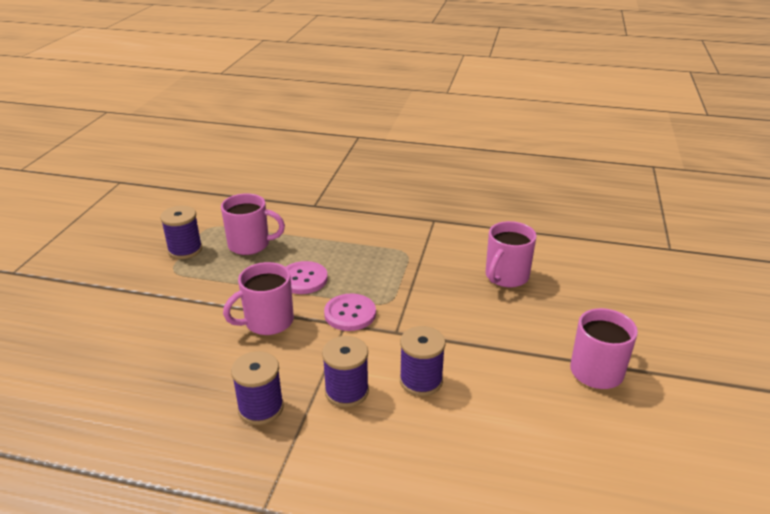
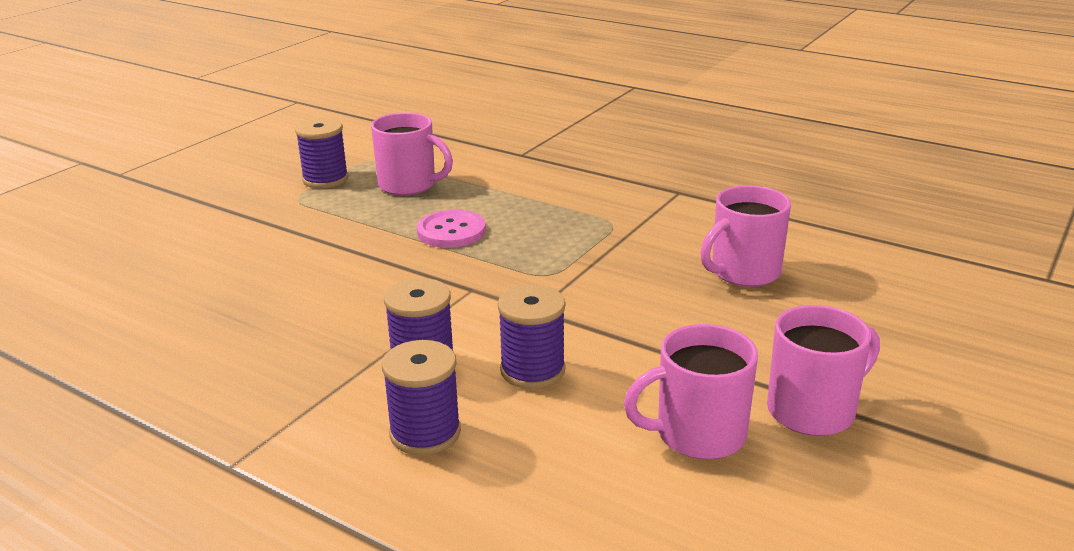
camera: 20 degrees right, 5 degrees down
(261, 408) = (301, 358): purple spool -> purple spool (425, 433)
(267, 322) = (373, 269): pink mug -> pink mug (697, 434)
(350, 314) = (487, 278): pink button -> none

